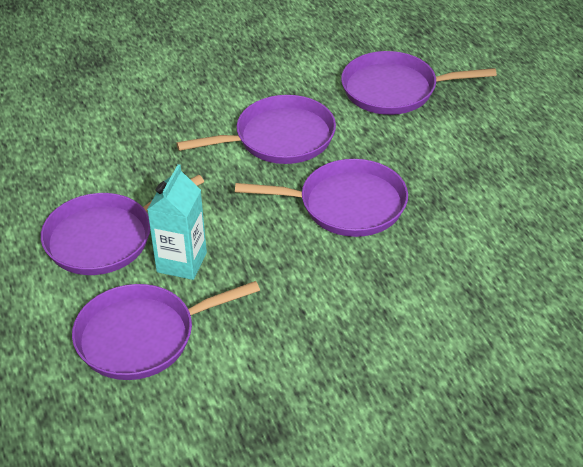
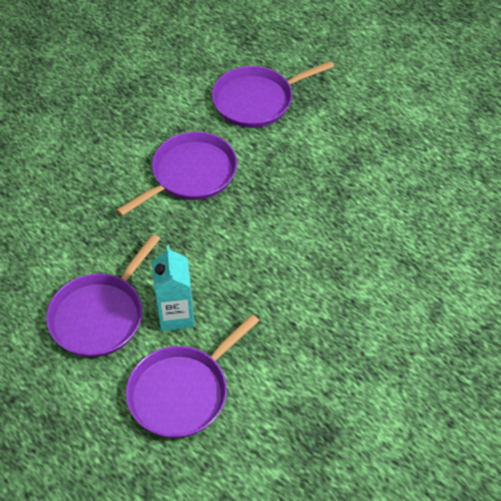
camera: 25 degrees left, 10 degrees up
(346, 205) = (275, 218): purple pan -> none

